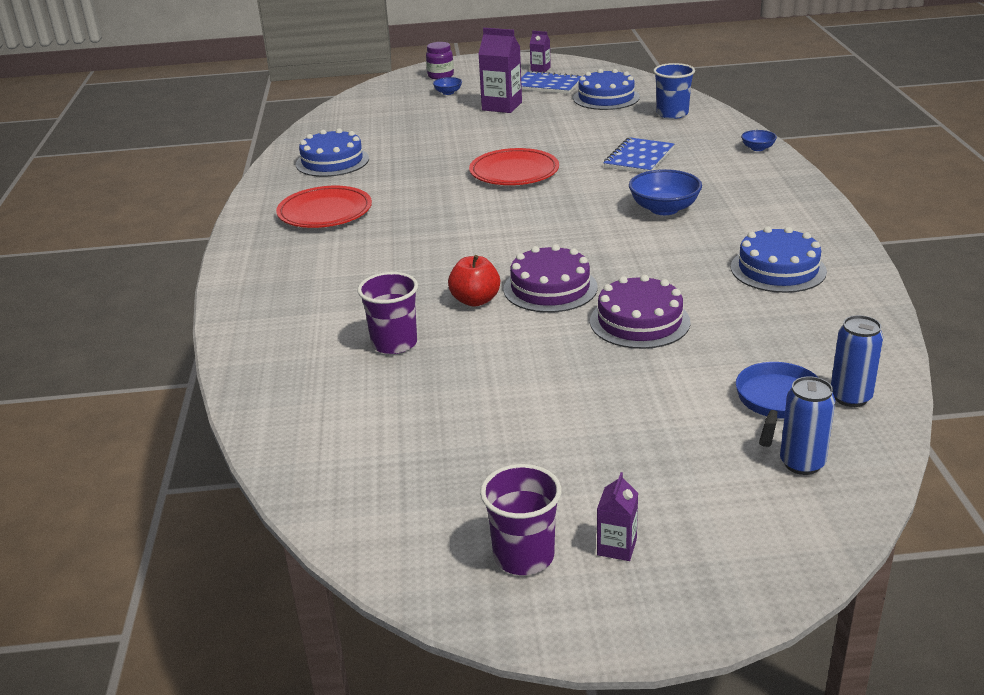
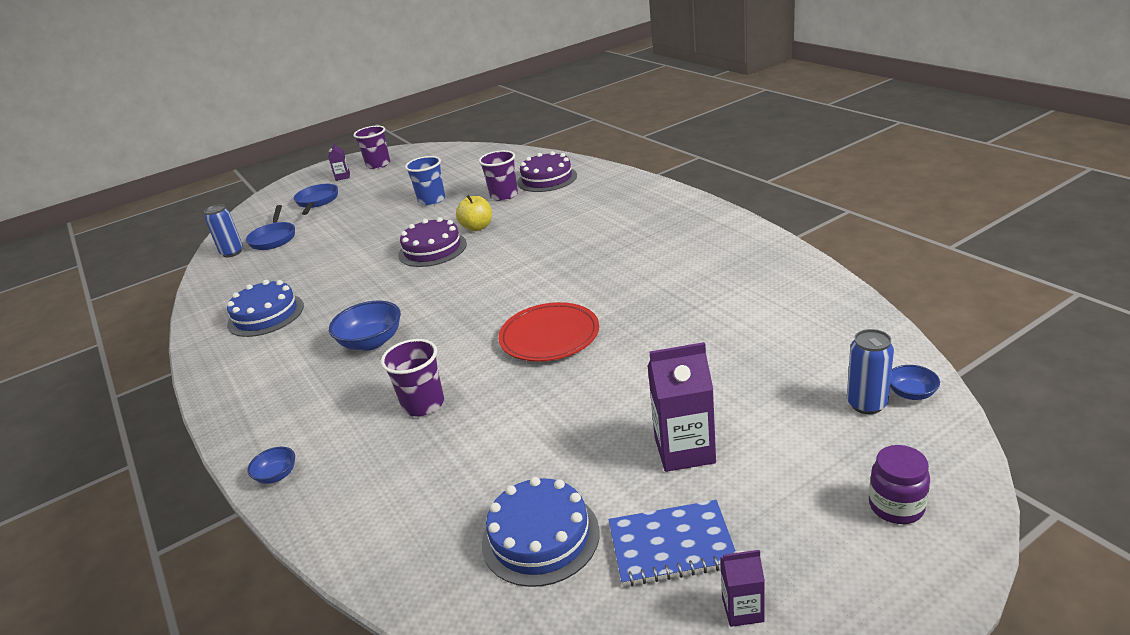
camera: 155 degrees right, 0 degrees up
(325, 212) = (671, 241): red plate -> none
(332, 161) = (756, 285): blue cake -> none
(448, 92) = (810, 457): blue bowl -> blue bowl (911, 393)
(475, 300) = (477, 227): red apple -> yellow apple
(639, 158) = (423, 404): blue notebook -> purple cup
(639, 321) = (361, 250): purple cake -> purple cake (547, 179)
(672, 114) = (412, 524): blue cup -> blue cup (432, 200)
(689, 476) = (317, 201): none -> blue pan
(802, 463) = (263, 221): blue can -> blue can (866, 404)

